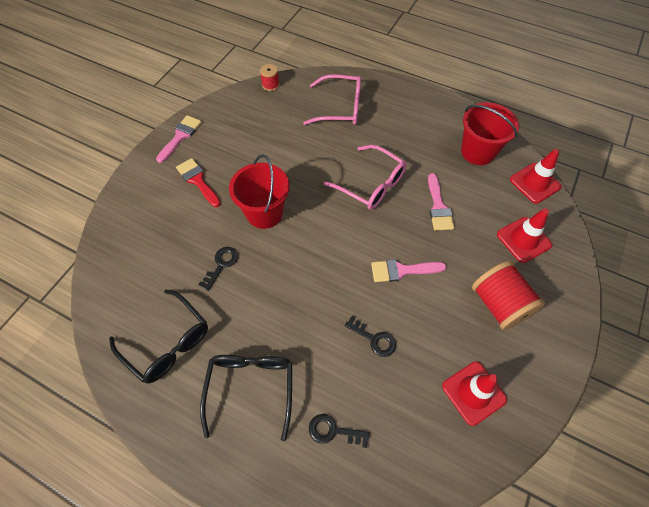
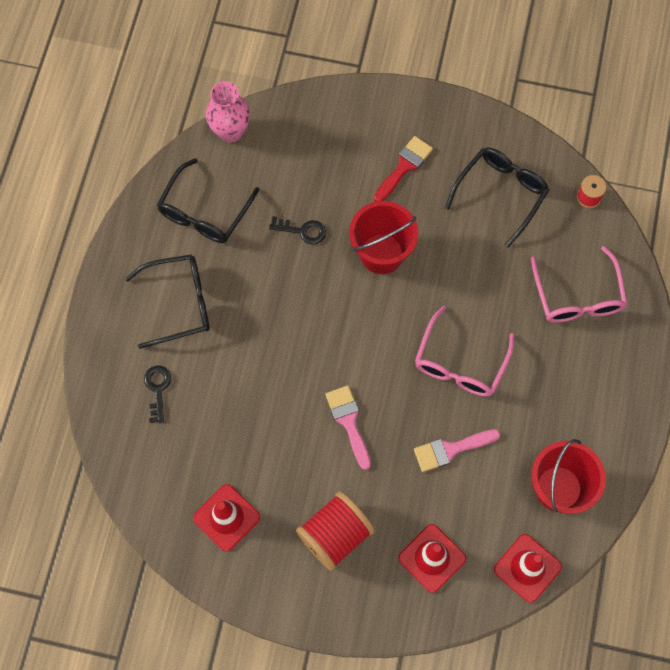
camera: 75 degrees right, 10 degrees up
(99, 301) = (230, 131): none -> pink vase
(180, 136) = (463, 122): pink brush -> none
(246, 129) = (501, 193): none -> black glasses
(374, 339) = (259, 408): black key -> none

